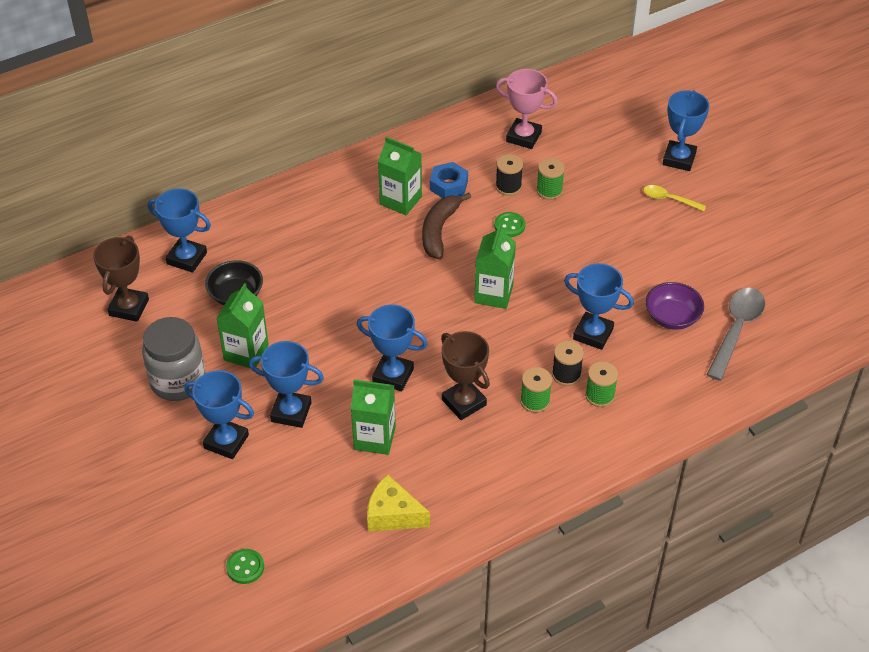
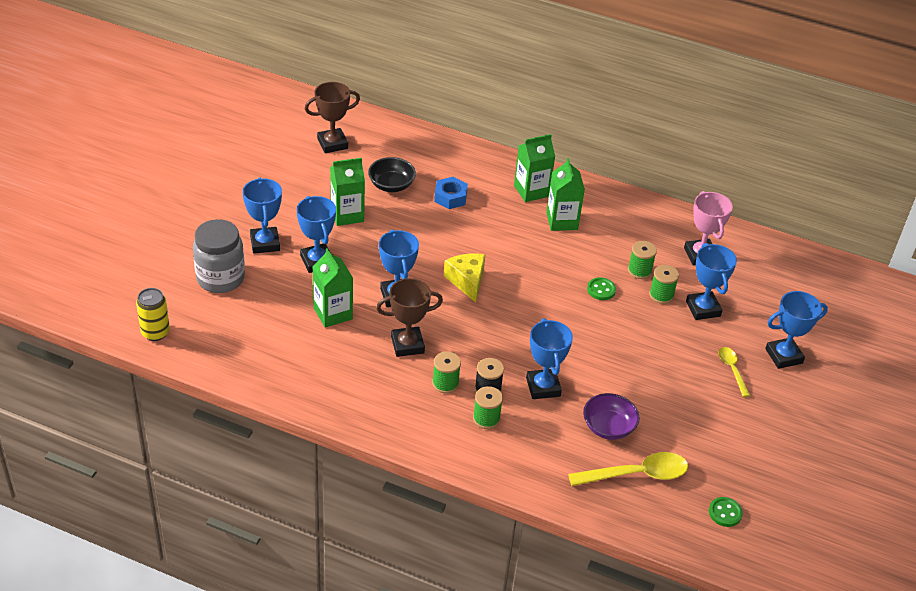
camera: 50 degrees right, 5 degrees down
(178, 381) = (293, 196): grey jar -> grey jar (220, 278)
(187, 258) = (399, 147): blue trophy -> blue trophy (703, 309)
(245, 567) = (172, 303): green button -> green button (725, 513)
(276, 604) = (155, 332): none -> yellow can
(393, 515) = (275, 355): yellow cheese -> yellow cheese (467, 281)
(439, 230) = (555, 255): brown banana -> none
(448, 185) = (604, 238): blue nut -> blue nut (450, 197)
(464, 402) = (407, 345): brown trophy -> brown trophy turned 60 degrees clockwise
(493, 294) = (525, 313): green carton -> green carton (531, 191)
(508, 186) = (639, 271): black spool -> green spool
(736, 330) = (636, 474): grey spoon -> yellow spoon

